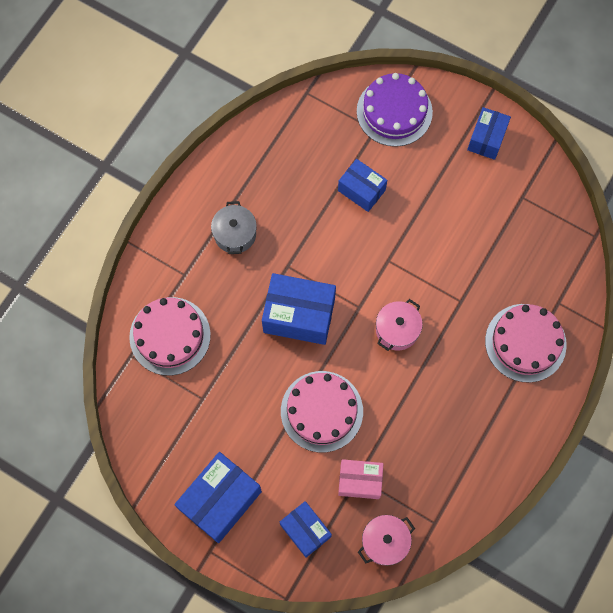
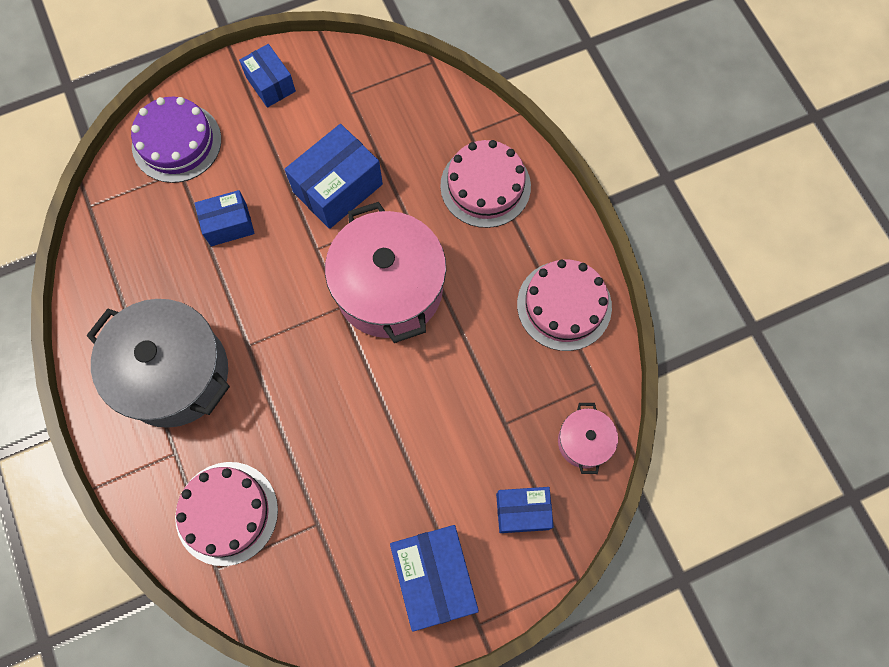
camera: 55 degrees left, 0 degrees up
(235, 234) = (174, 373): grey pot -> grey pot, size x2.13
(299, 315) = (305, 369): blue box -> blue box (338, 188)
(321, 411) = (416, 413): pink cake -> pink cake (564, 305)
(360, 481) = (510, 424): pink box -> none
(397, 330) = (389, 288): pink pot -> pink pot, size x2.13

